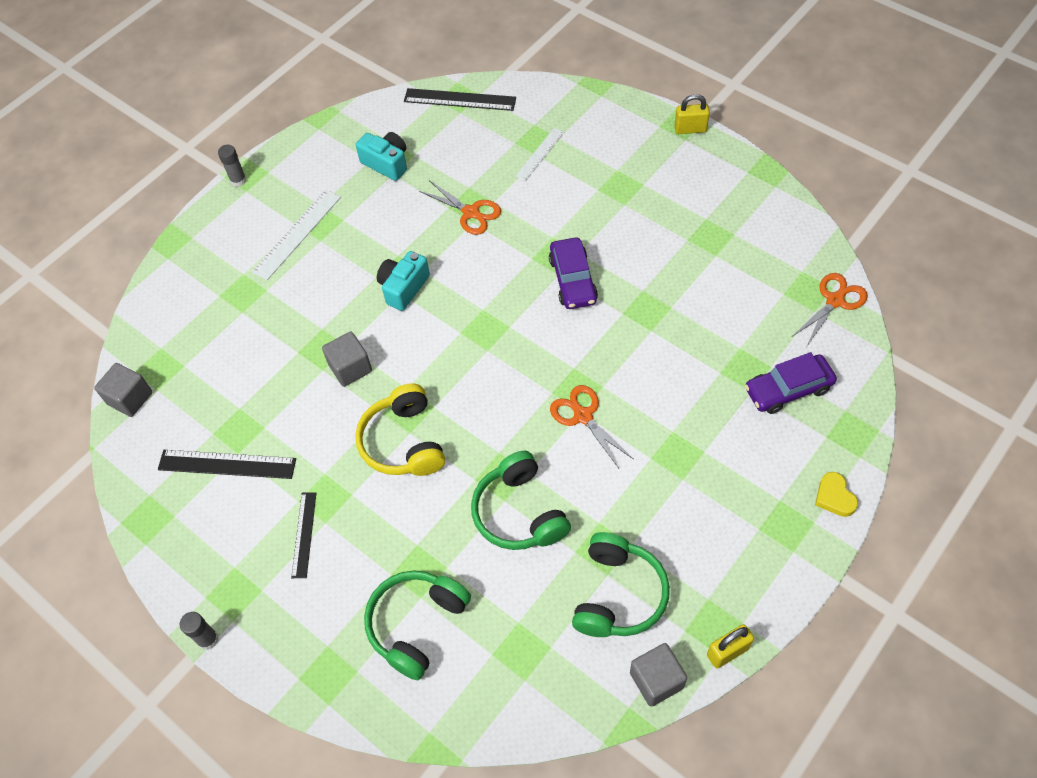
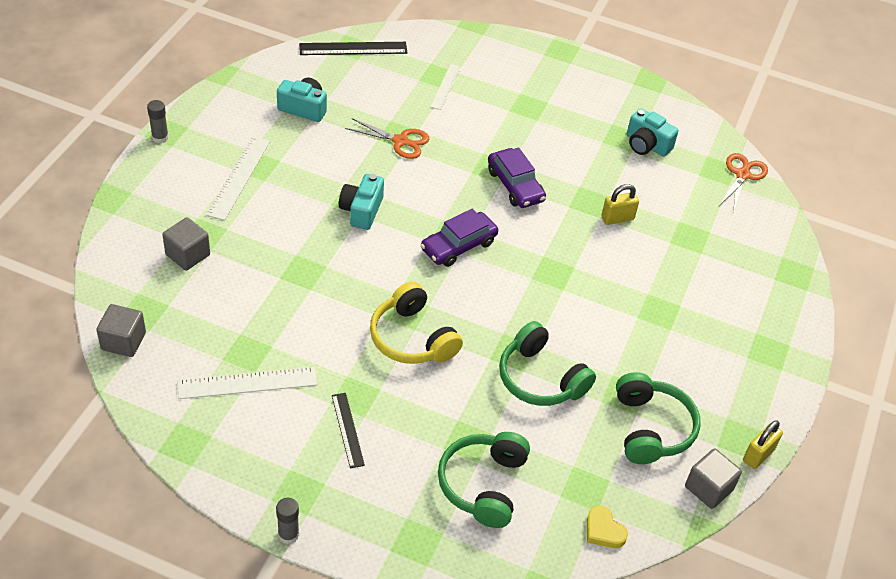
camera: 25 degrees left, 10 degrees down
(227, 464) = (247, 383): black ruler -> white ruler
(350, 368) = (337, 284): grey cube -> grey cube (188, 255)
(583, 416) = (566, 293): orange scissors -> none
(690, 129) = (571, 54): yellow padlock -> yellow padlock (617, 218)
(736, 249) = (646, 145): none -> turquoise camera
(788, 389) = (730, 247): purple car -> purple car (458, 246)
(834, 497) = (798, 323): yellow heart -> yellow heart (603, 530)

